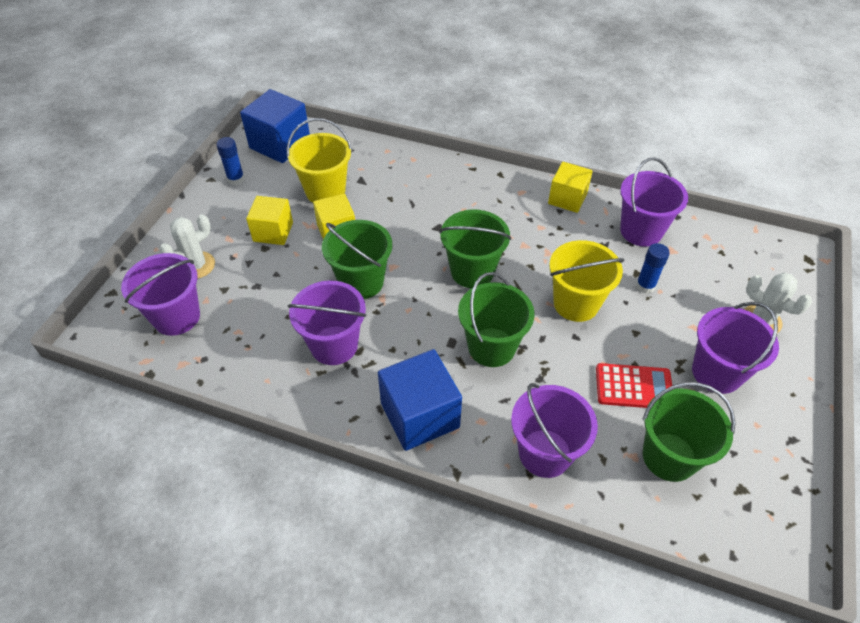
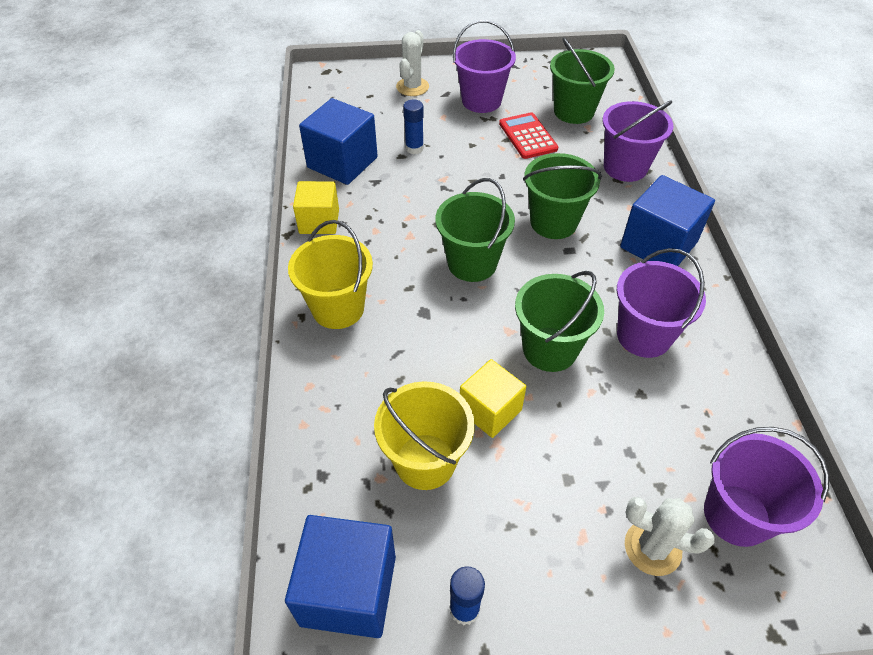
camera: 115 degrees left, 0 degrees up
(273, 232) = (536, 485): yellow cube -> none
(576, 303) = (464, 183): yellow bucket -> yellow bucket (338, 308)
(641, 231) = (342, 162): purple bucket -> blue cube

